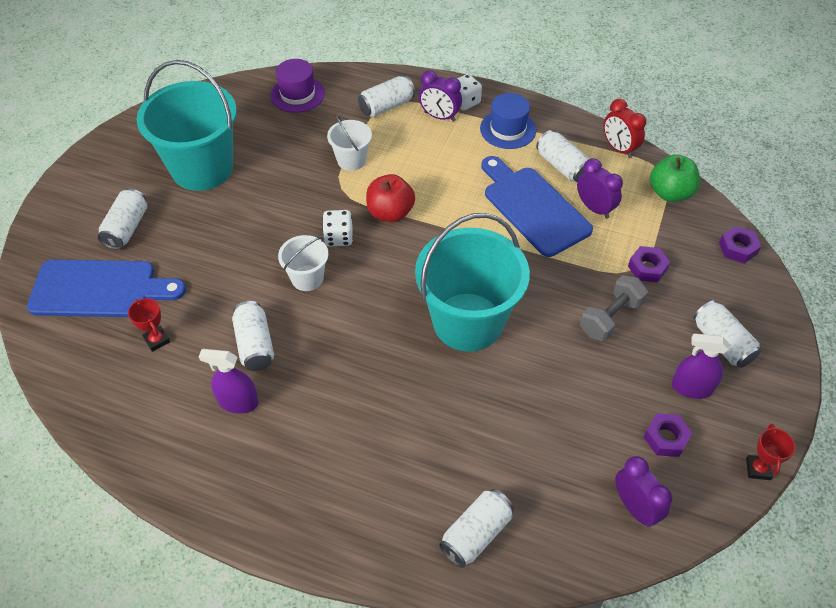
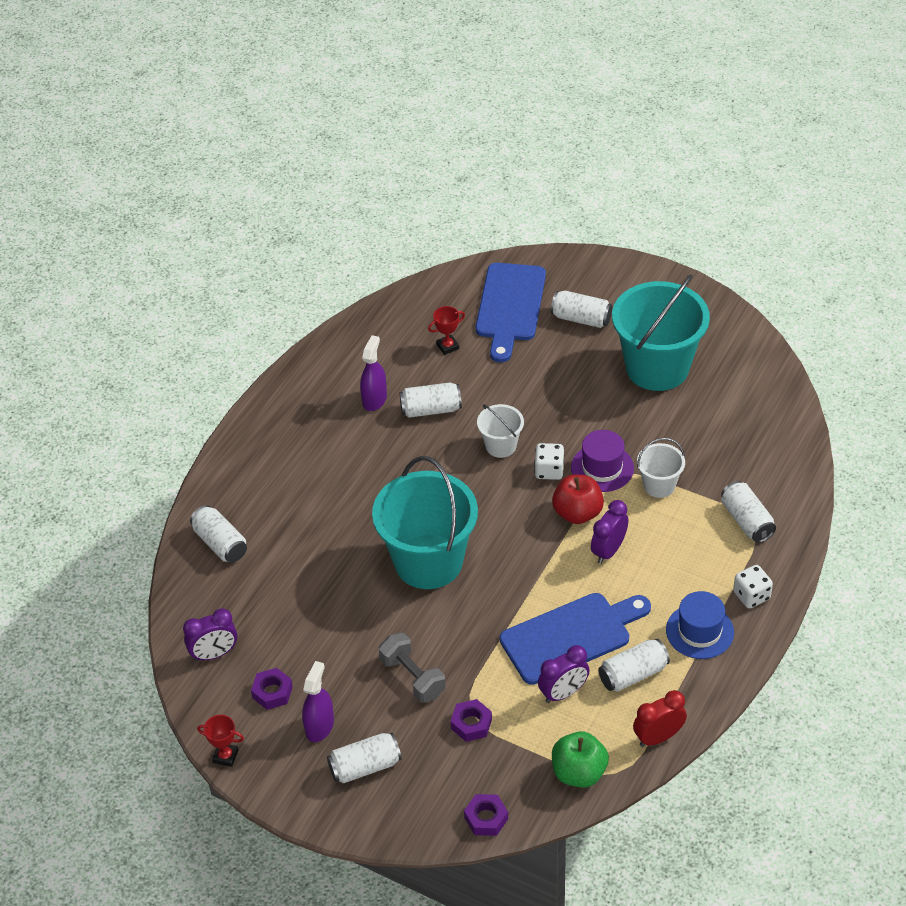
camera: 100 degrees right, 5 degrees down
(297, 94) = (771, 443): purple hat -> purple hat (602, 468)
(439, 117) = (726, 568): purple clock -> purple clock (608, 551)

